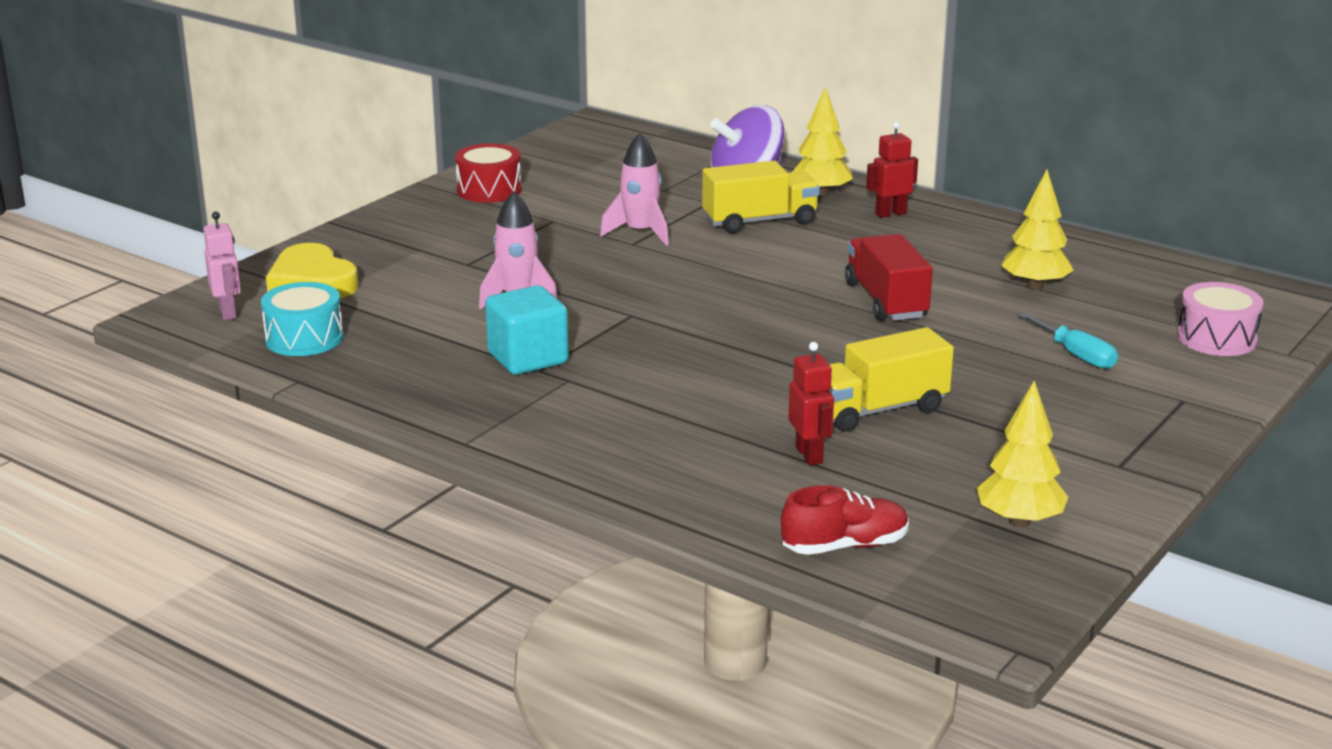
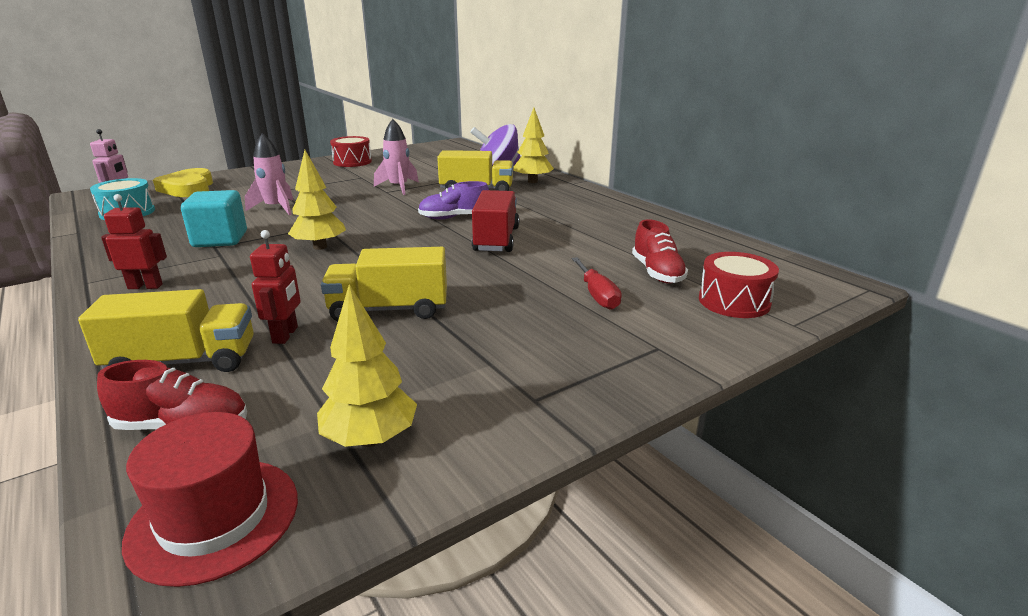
camera: 20 degrees right, 0 degrees up
(748, 499) = (183, 362): none -> yellow truck
(791, 275) = (454, 218): none -> purple shoe
(890, 213) = (563, 195): red robot -> red robot (145, 286)
(973, 592) = (214, 518): none -> red hat
(1035, 286) = (616, 245): yellow tree -> yellow tree (320, 247)
(1075, 355) = (597, 295): turquoise screwdriver -> red screwdriver
(1113, 316) = (657, 272): none -> red shoe
(1216, 338) = (734, 301): pink drum -> red drum

